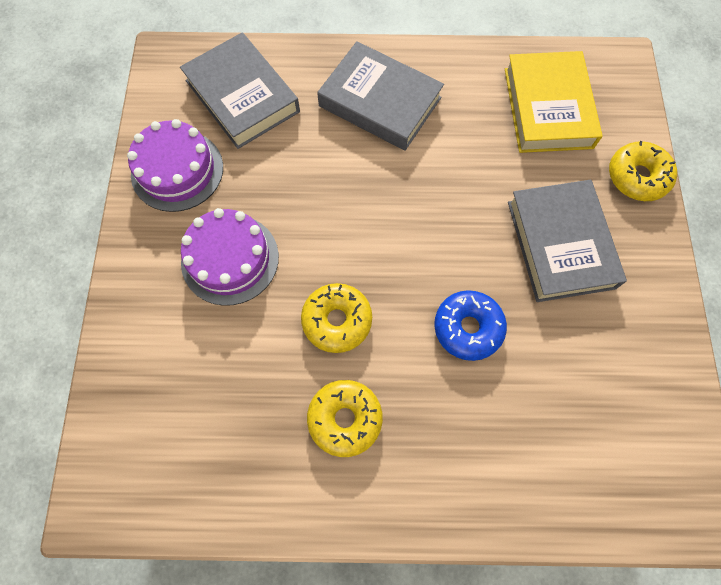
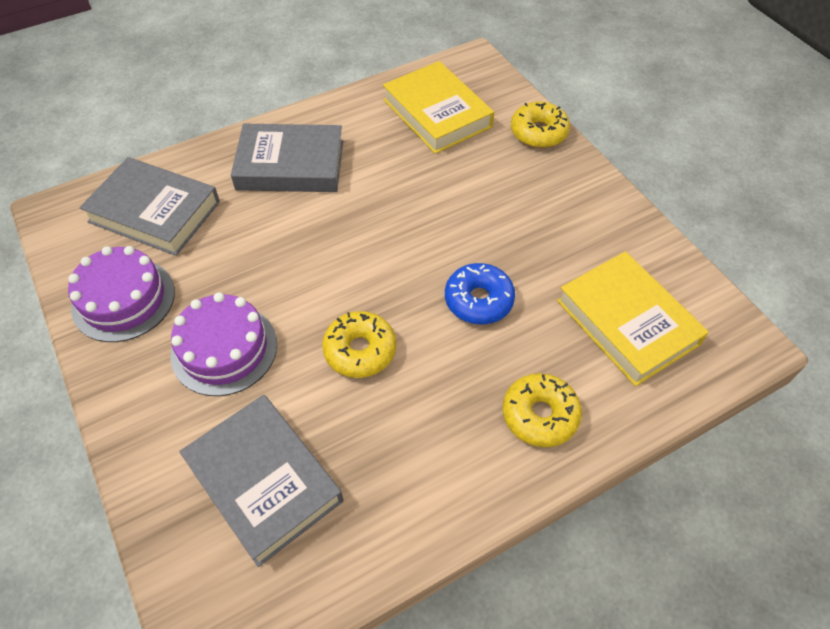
camera: 30 degrees left, 15 degrees down
(345, 419) = (418, 426): yellow donut -> yellow donut (540, 415)
(560, 244) = (512, 204): grey book -> grey book (264, 481)
(594, 426) = (627, 322): none -> yellow book

